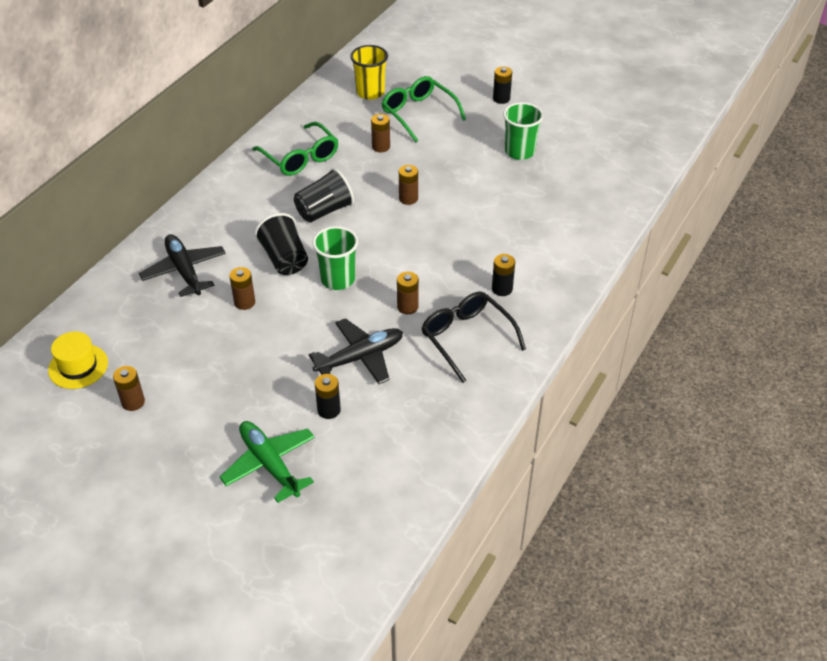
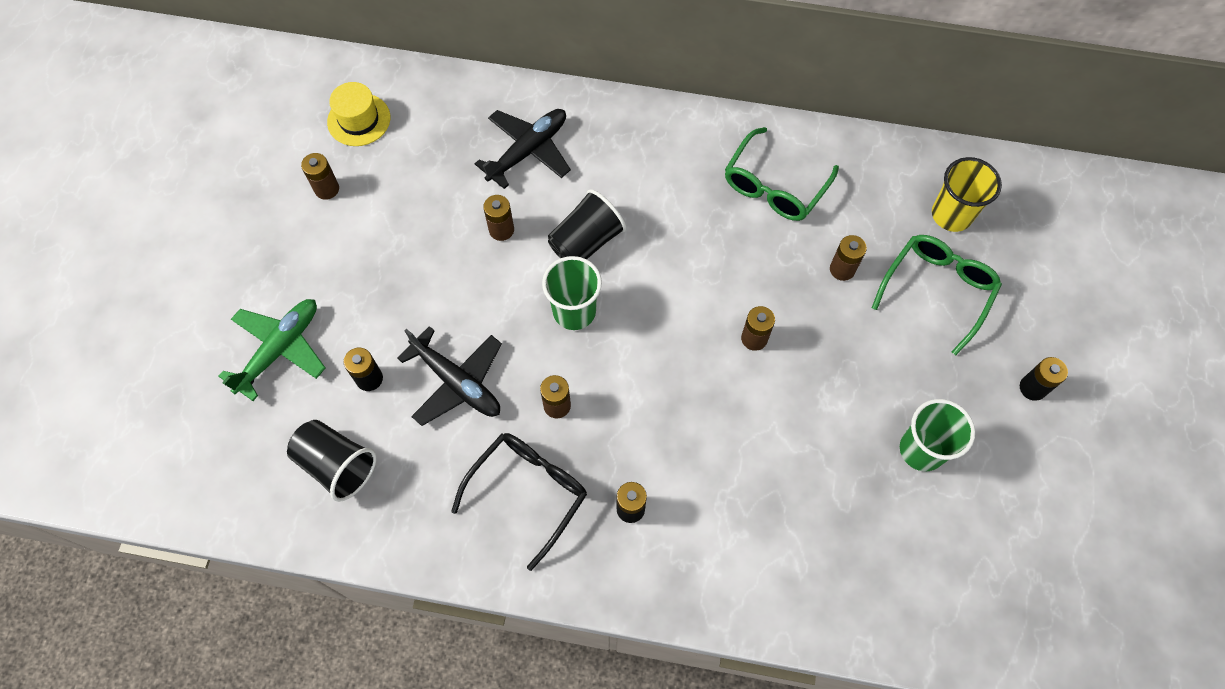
camera: 70 degrees right, 20 degrees up
(324, 211) = (687, 251): black cup -> black cup (337, 465)

